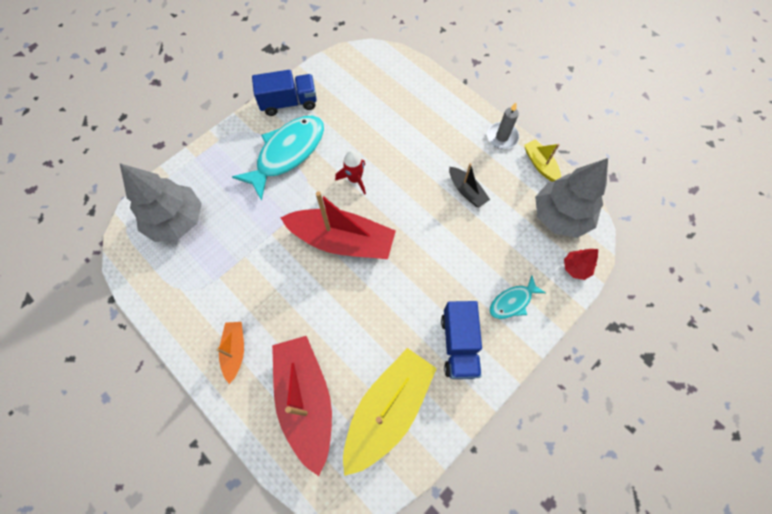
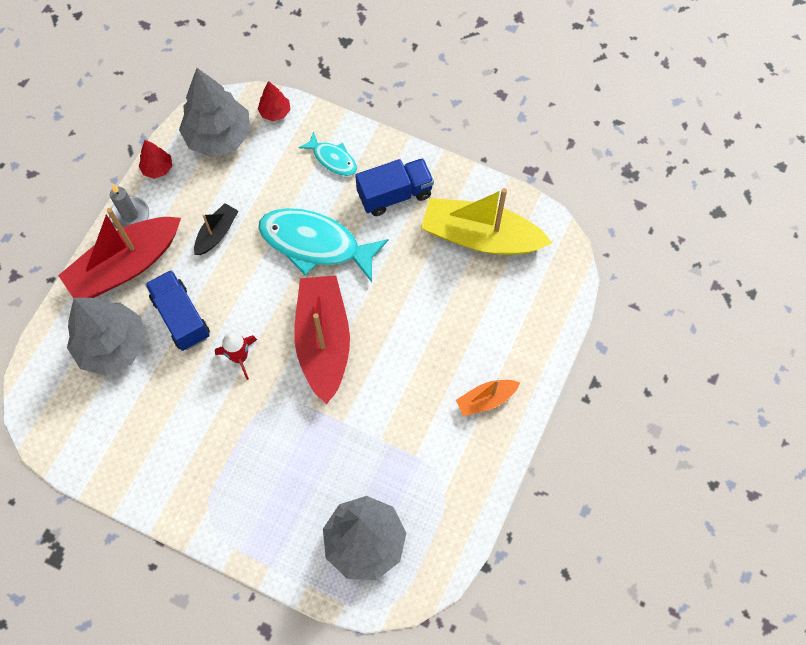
camera: 110 degrees left, 0 degrees up
(287, 153) = (228, 451): turquoise fish -> turquoise fish (315, 244)
(289, 103) = (147, 483): blue truck -> blue truck (181, 317)
(306, 400) = (503, 312): red boat -> red boat (126, 266)
(397, 104) = (112, 346): none -> grey tree
(540, 164) = (157, 168): yellow boat -> red tree

